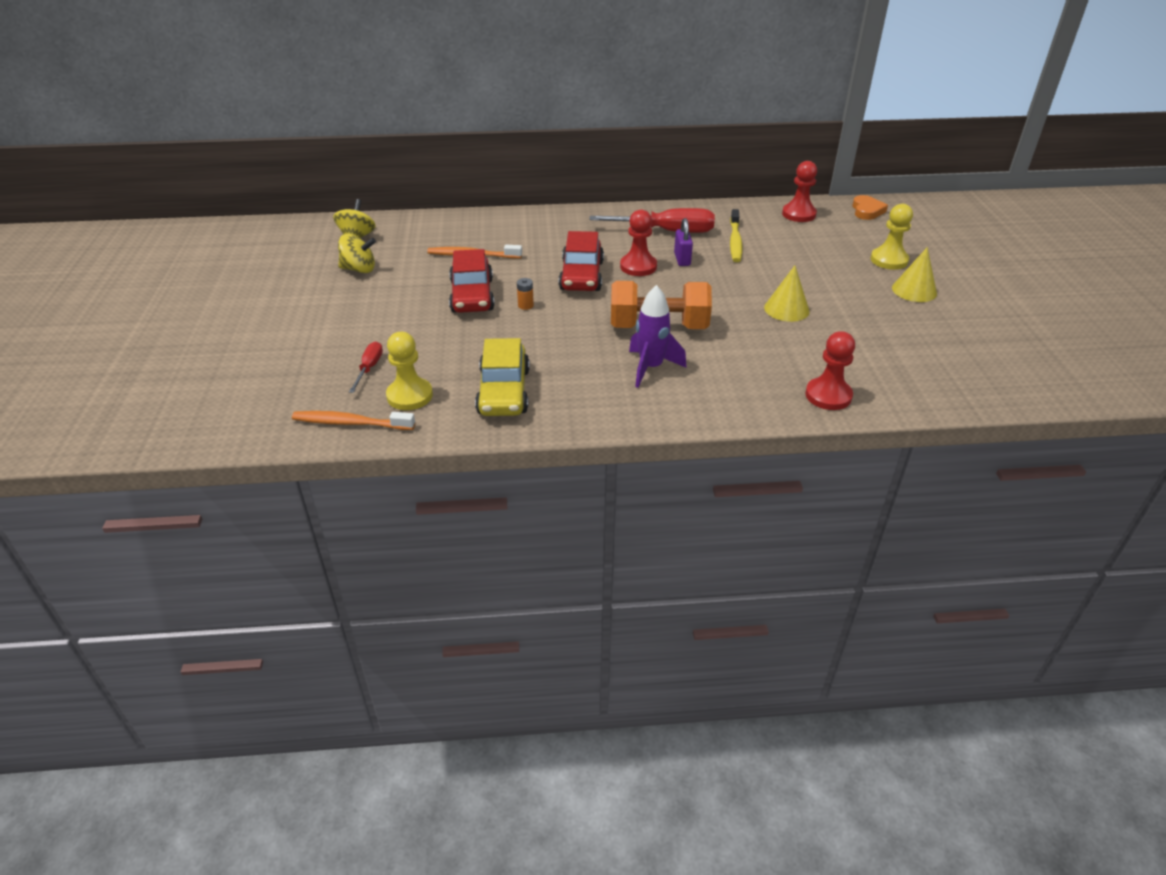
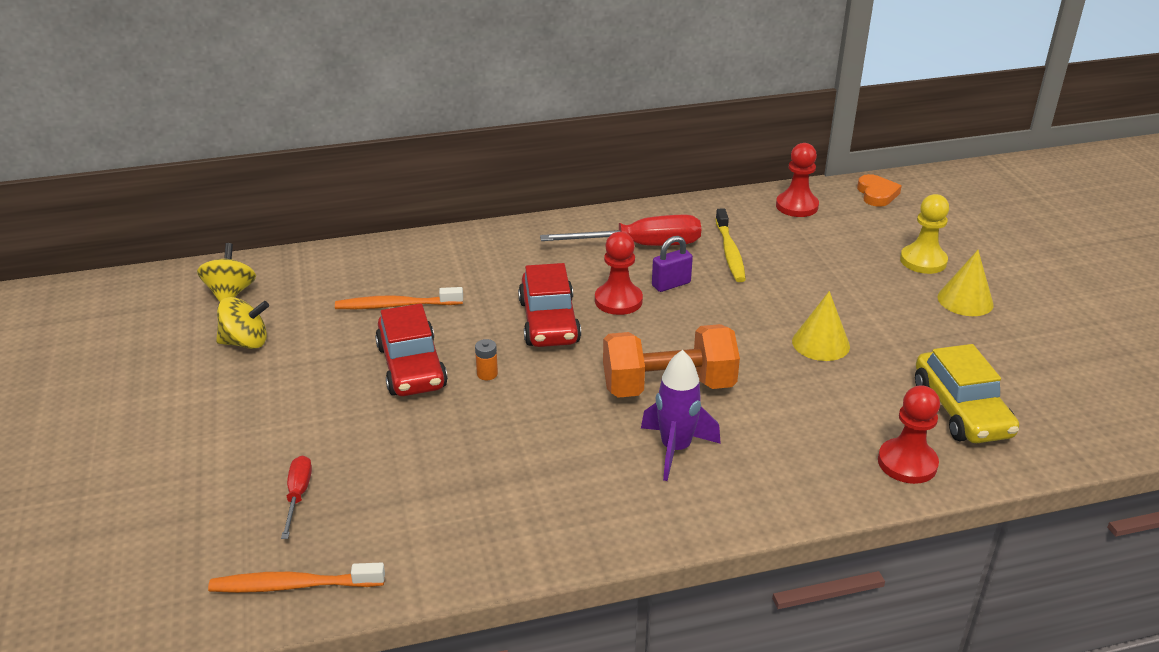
camera: 10 degrees left, 5 degrees down
(409, 396) = (365, 531): yellow pawn -> none
(504, 392) = (492, 509): yellow car -> yellow car (961, 410)
(682, 259) = (671, 284): purple padlock -> purple padlock turned 75 degrees clockwise

